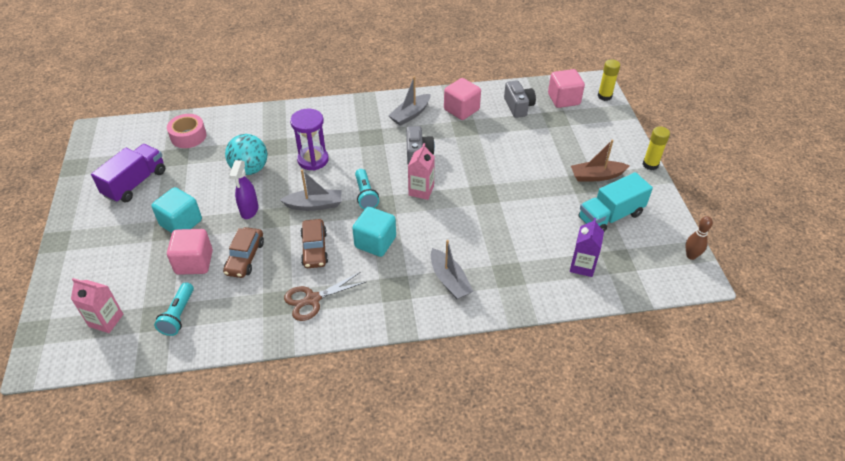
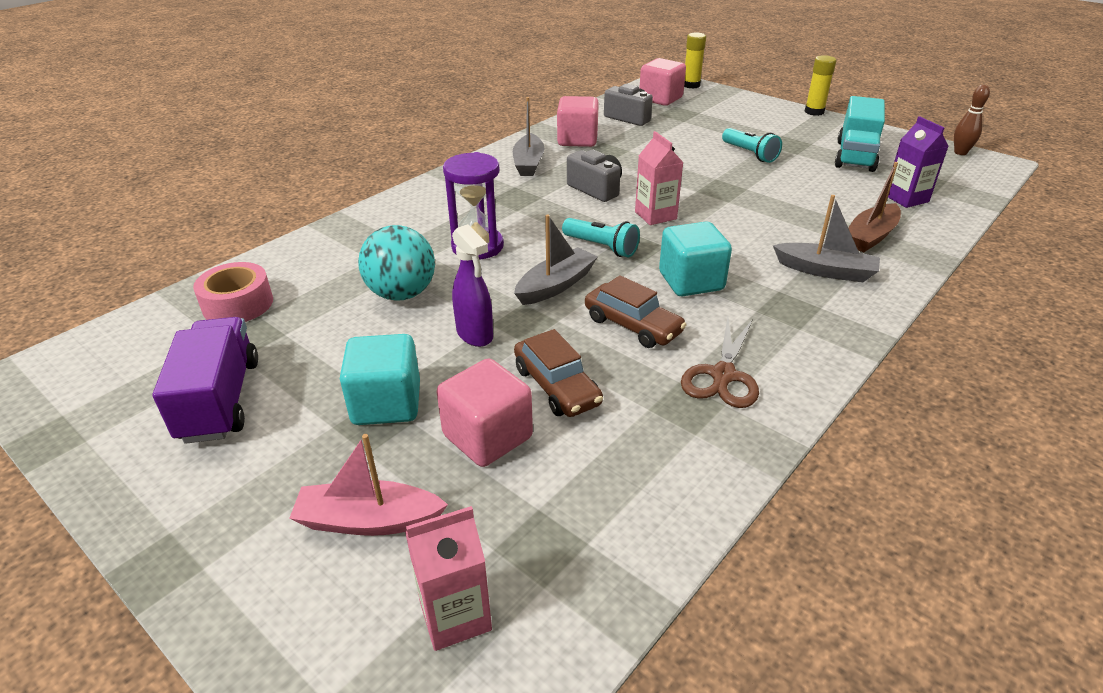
camera: 40 degrees left, 10 degrees down
(122, 268) = (369, 520): none -> pink boat
(178, 315) = (573, 517): turquoise flashlight -> turquoise flashlight (750, 154)
(596, 176) = (790, 135): brown boat -> brown boat (870, 236)

